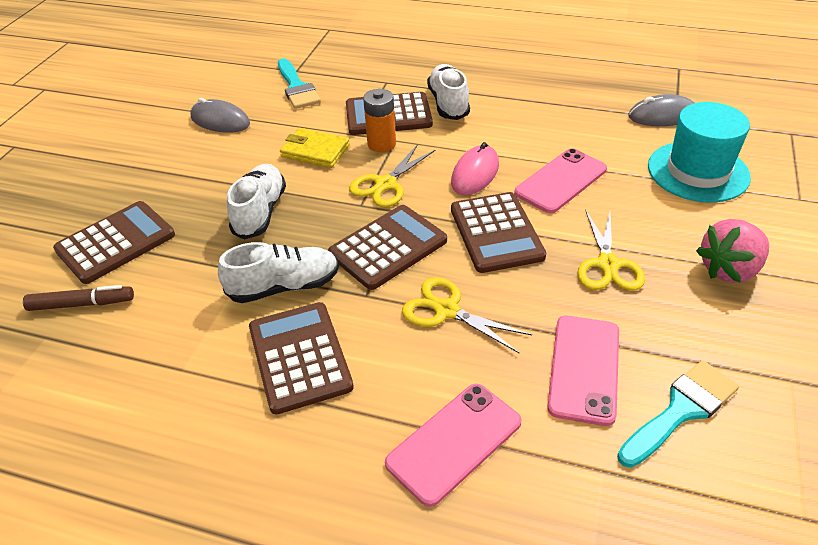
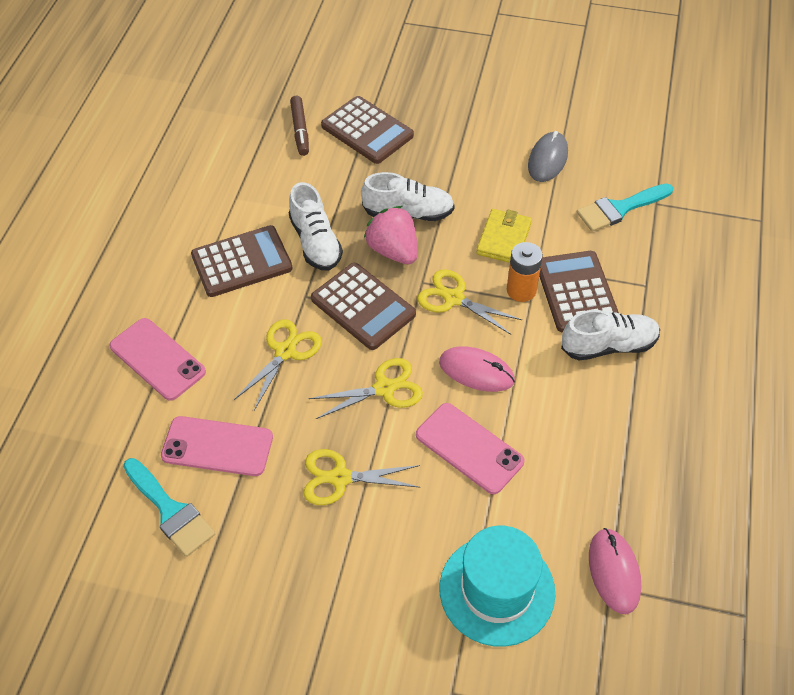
camera: 85 degrees right, 10 degrees up
(496, 233) = (384, 388): brown calculator -> yellow scissors
(662, 116) = (614, 572): grey mouse -> pink mouse
(729, 270) = (332, 586): pink strawberry -> pink strawberry (393, 251)

